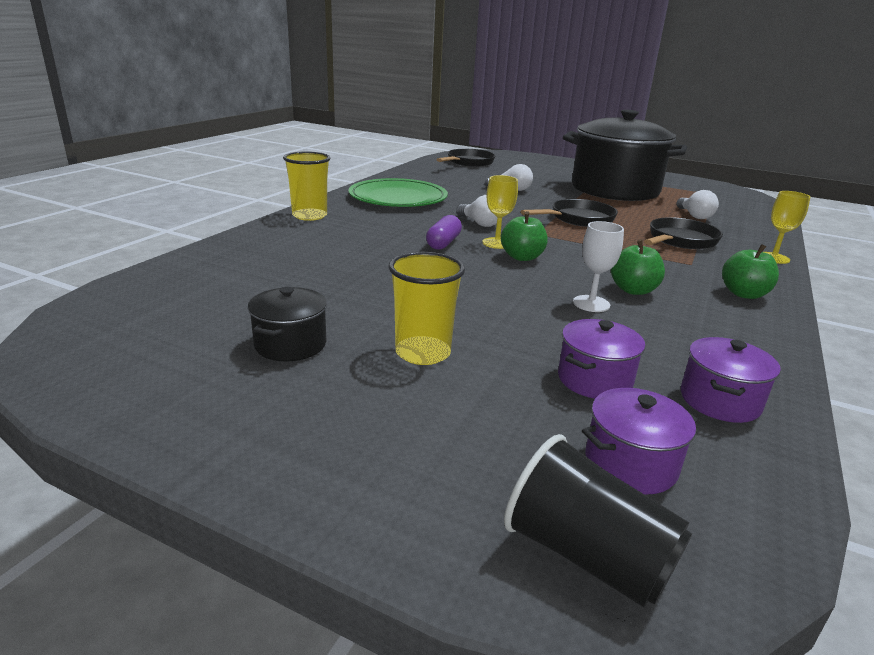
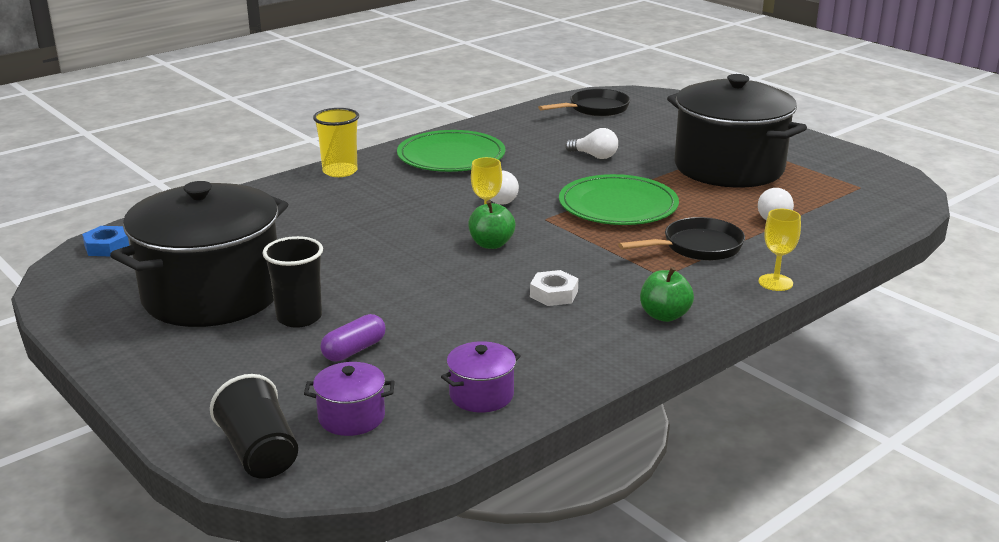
camera: 25 degrees right, 0 degrees up
(100, 311) = (107, 247): none -> blue nut
(290, 344) = (212, 295): black pot -> black pot, size x2.47
(423, 353) = (299, 317): yellow cup -> black cup
(443, 243) = (433, 218): purple capsule -> purple capsule (354, 350)
(578, 219) = (618, 205): black pan -> green plate
(591, 304) = (492, 300): white goblet -> none
(594, 380) = (404, 361): purple pot -> none
(633, 290) = (553, 294): green apple -> white nut

